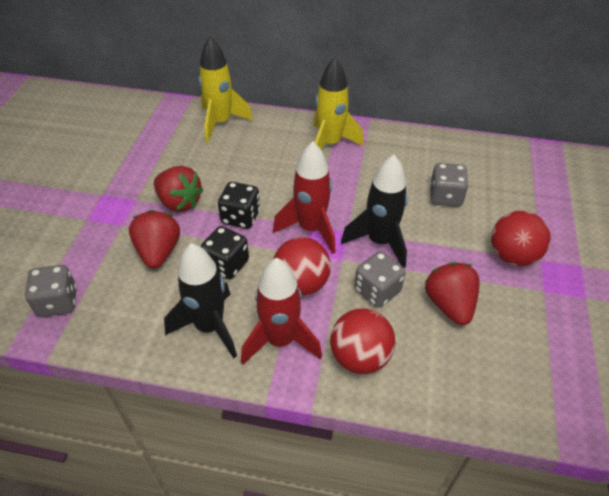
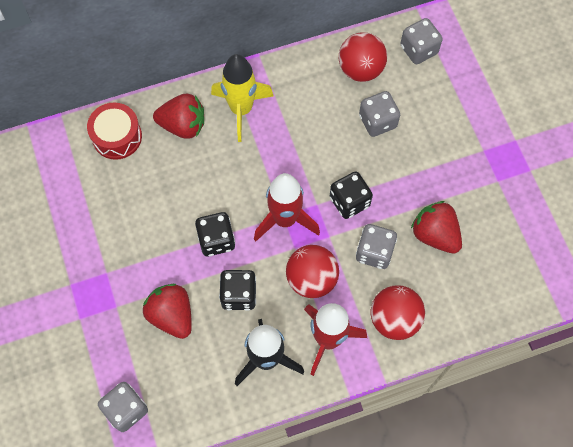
camera: 30 degrees left, 20 degrees up
(179, 202) = (149, 254): red strawberry -> red strawberry (183, 125)
(221, 123) = (117, 137): yellow rocket -> red drum
(379, 242) = (349, 202): black rocket -> black dice
(512, 256) = (460, 158): red ball -> red ball (360, 69)
(515, 164) = (418, 50): none -> grey dice

